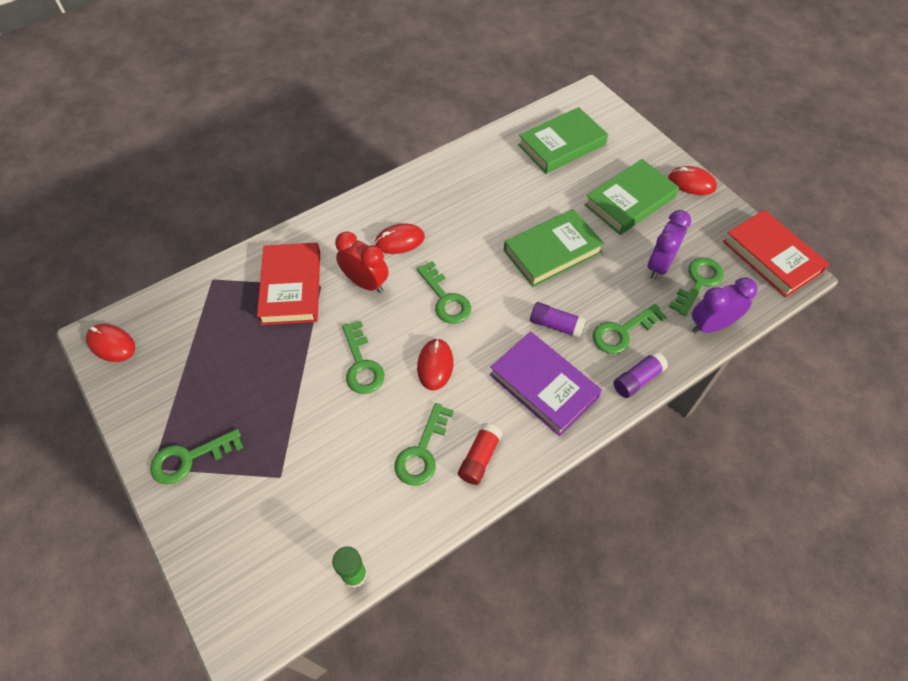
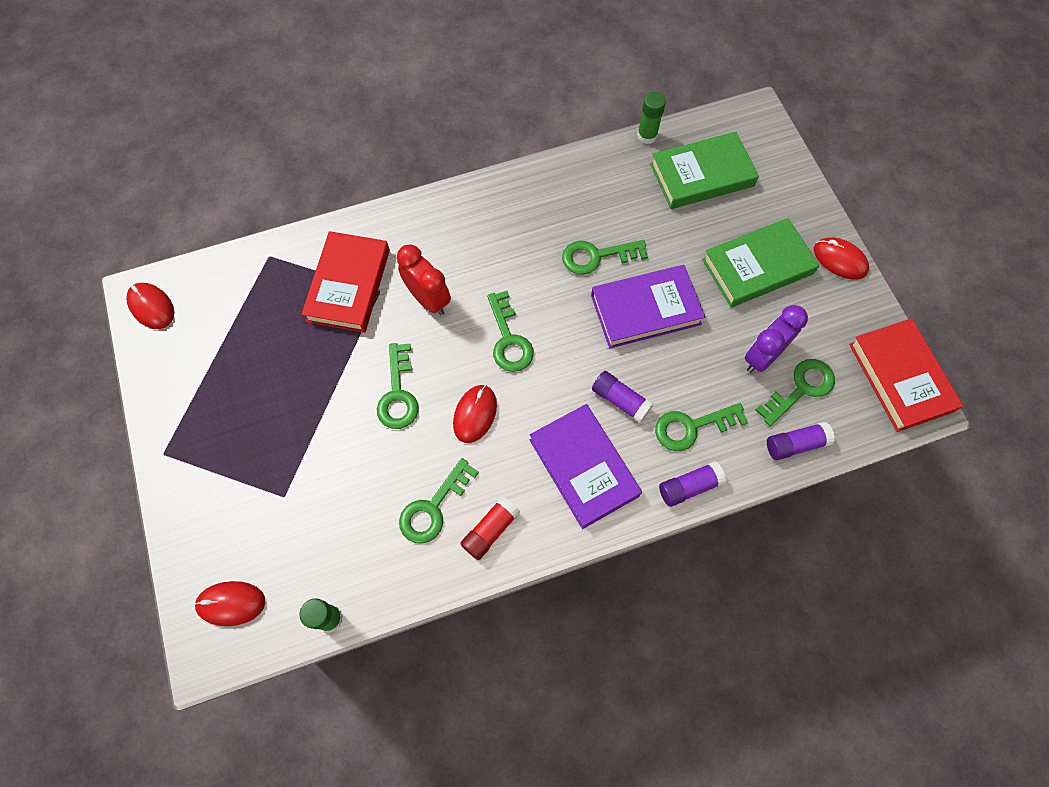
camera: 15 degrees right, 10 degrees up
(189, 458) = (200, 453): green key -> green key (597, 256)
(399, 241) = (479, 256): red mouse -> red mouse (231, 603)
(508, 125) = (647, 135): none -> green glue stick
(552, 251) = (645, 310): green book -> purple book
(710, 325) = (795, 444): purple clock -> purple glue stick

